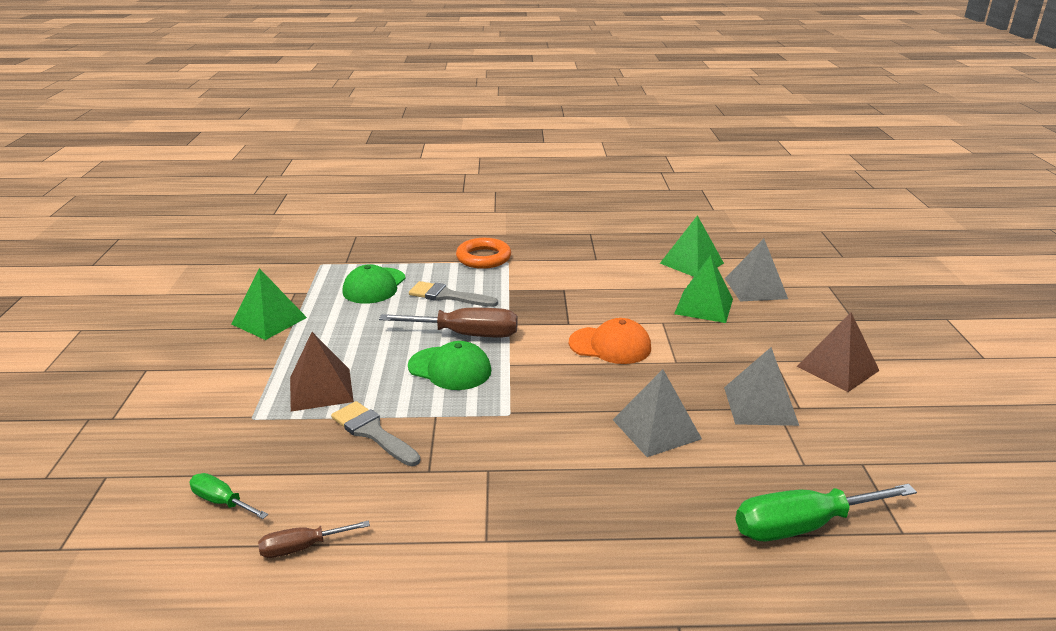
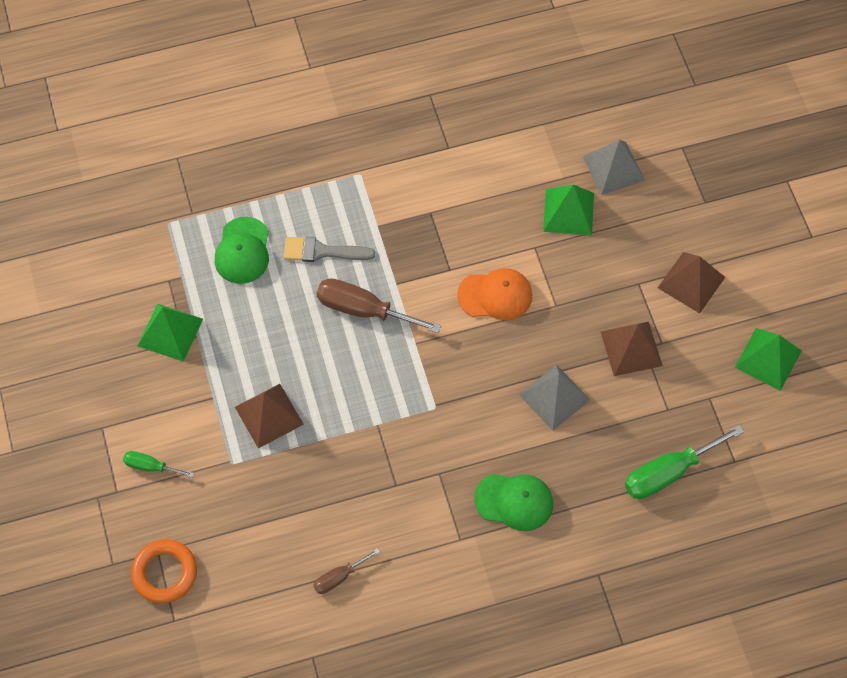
camera: 15 degrees left, 35 degrees up
(222, 501) = (260, 553): green screwdriver -> green screwdriver (151, 466)
(373, 432) = (336, 456): grey brush -> none
(450, 368) = (366, 362): green cap -> green cap (514, 501)
(467, 335) = (363, 310): brown screwdriver -> brown screwdriver turned 150 degrees counterclockwise
(483, 258) = (332, 172): orange ring -> orange ring (165, 573)
(691, 263) = (546, 134): green pyramid -> green pyramid (768, 359)
(760, 406) = (631, 348): grey pyramid -> brown pyramid

